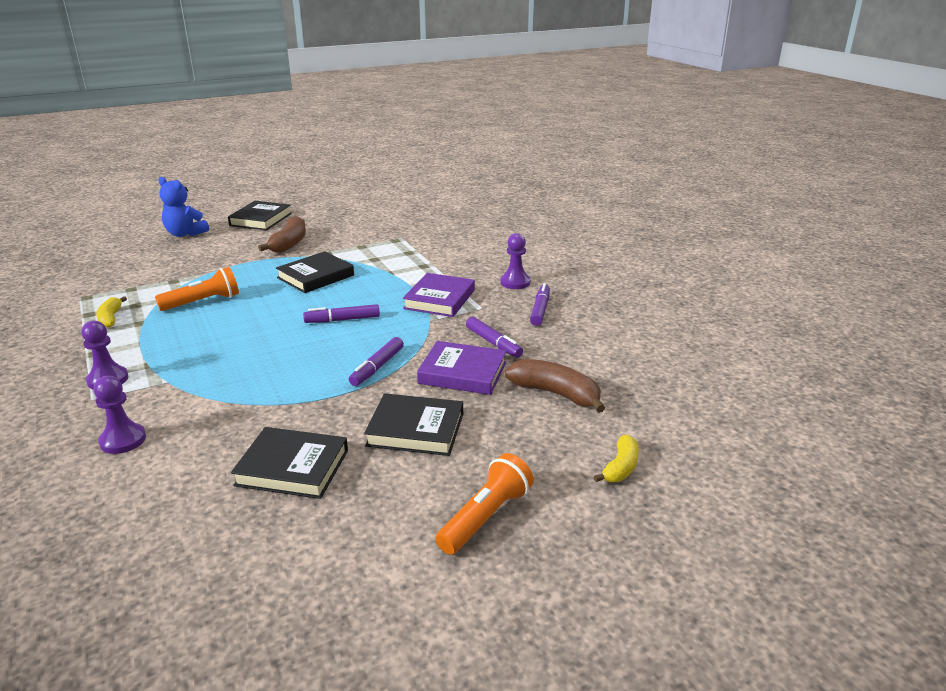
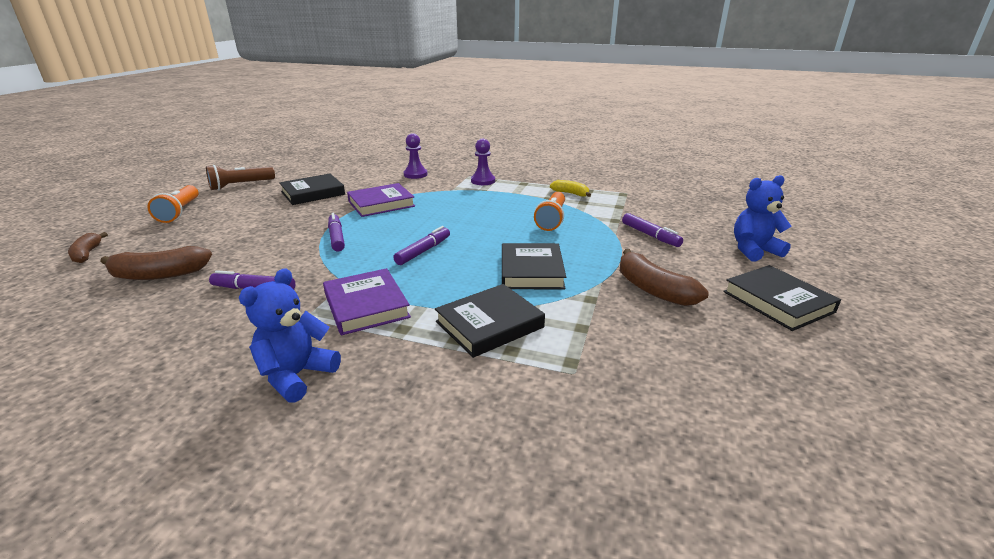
camera: 135 degrees right, 0 degrees up
(347, 565) = (241, 185): none -> brown flashlight
(415, 429) = (261, 223): black book -> black book (489, 324)
(462, 373) = (261, 258): purple book -> purple book (381, 204)
(515, 282) = (296, 375): purple pawn -> blue teddy bear
(540, 310) = (225, 347): purple marker -> purple marker (650, 235)
(620, 467) = (87, 254): yellow banana -> brown banana

